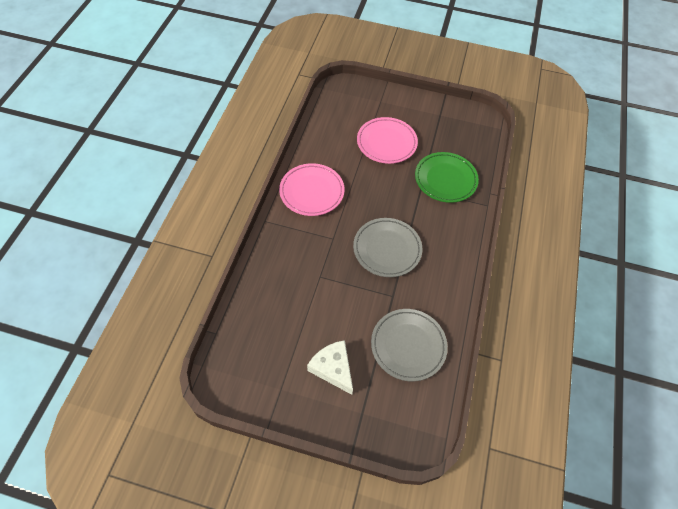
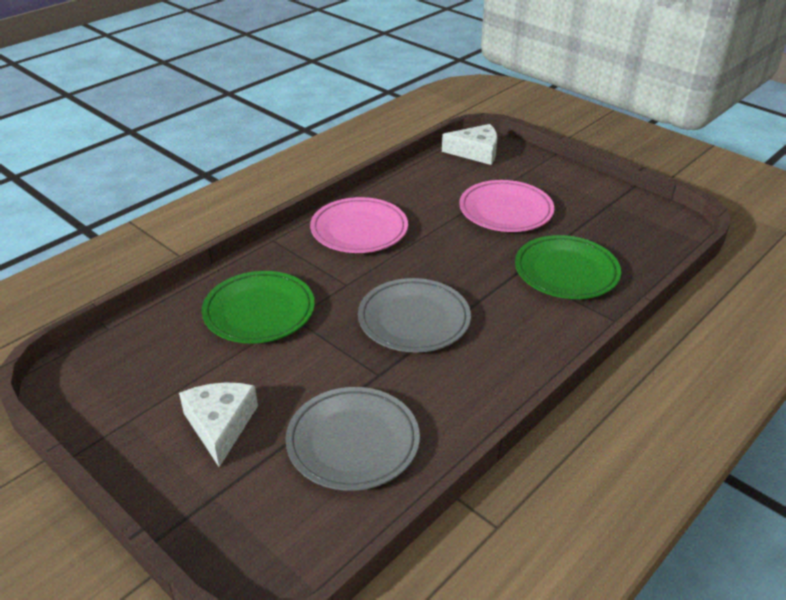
camera: 30 degrees right, 20 degrees down
(297, 281) = (259, 312): none -> green plate
(340, 97) = (476, 152): none -> white cheese

